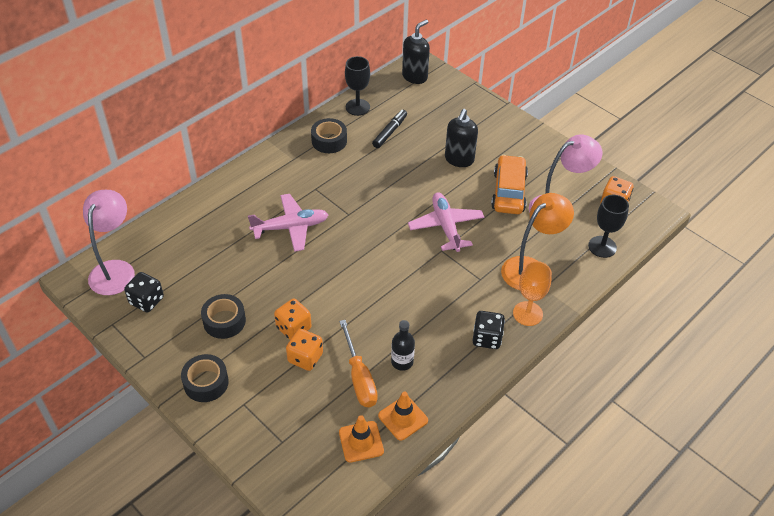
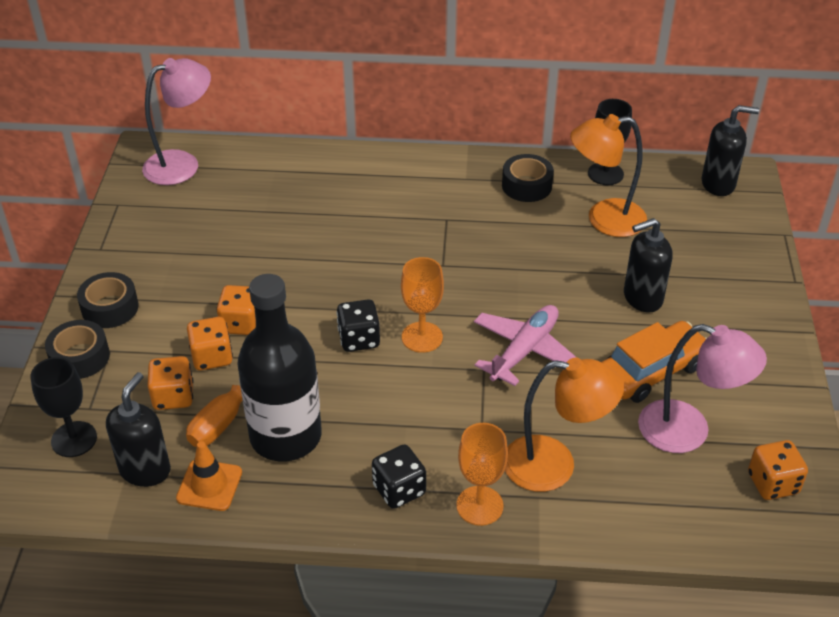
camera: 50 degrees right, 5 degrees down
(146, 301) = (167, 206): black dice -> black dice (359, 339)
(224, 321) = (197, 271): black tape -> black tape (80, 357)
(291, 227) = (371, 236): pink plane -> none
(317, 395) = (173, 396): none -> orange dice
(361, 441) = (145, 470): orange traffic cone -> black soap dispenser
(389, 132) = (604, 219): black marker -> orange lamp
(392, 258) = (422, 337): none -> orange goblet
(402, 362) = (285, 436): black bottle -> black bottle, size x2.26
(602, 247) = (680, 516): black goblet -> black goblet (74, 439)

